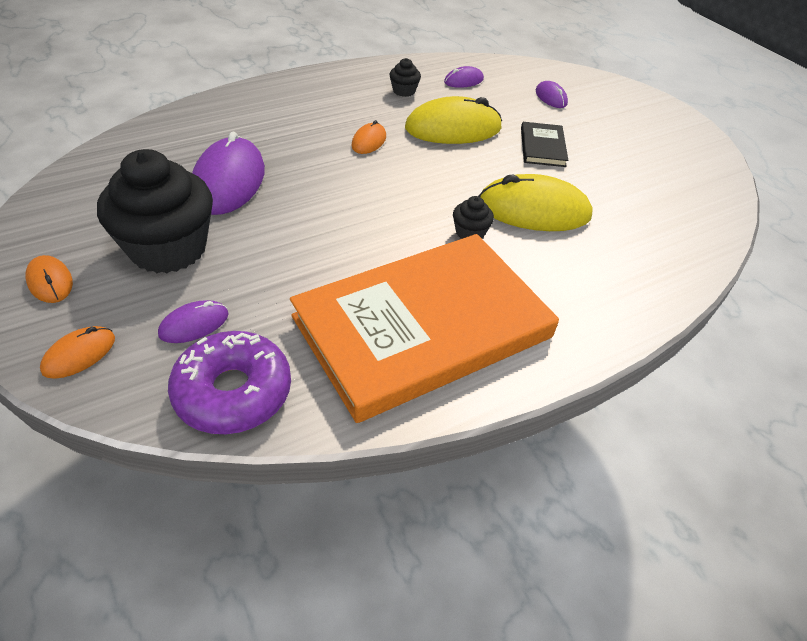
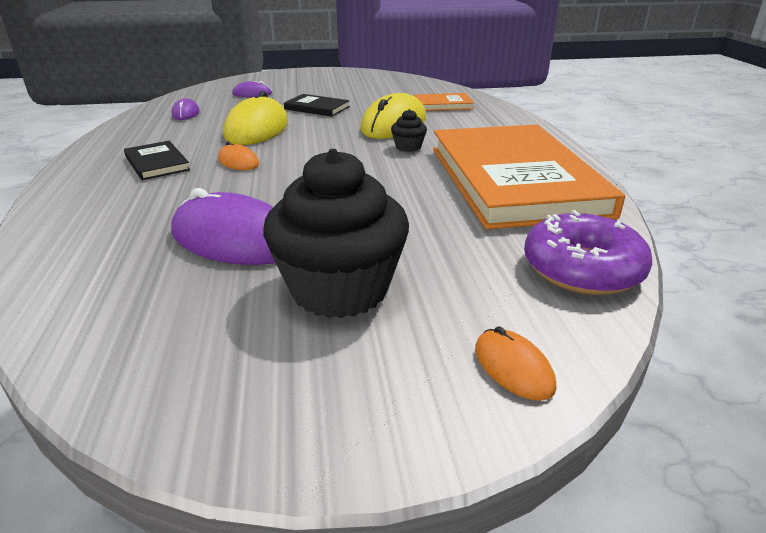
camera: 65 degrees left, 15 degrees down
(50, 281) = (355, 393): orange mouse -> none
(194, 324) = (481, 282): purple mouse -> none
(343, 105) = (157, 163): none -> black book
(404, 91) = (169, 136): black cupcake -> none
(639, 236) = (442, 105): none -> orange book

